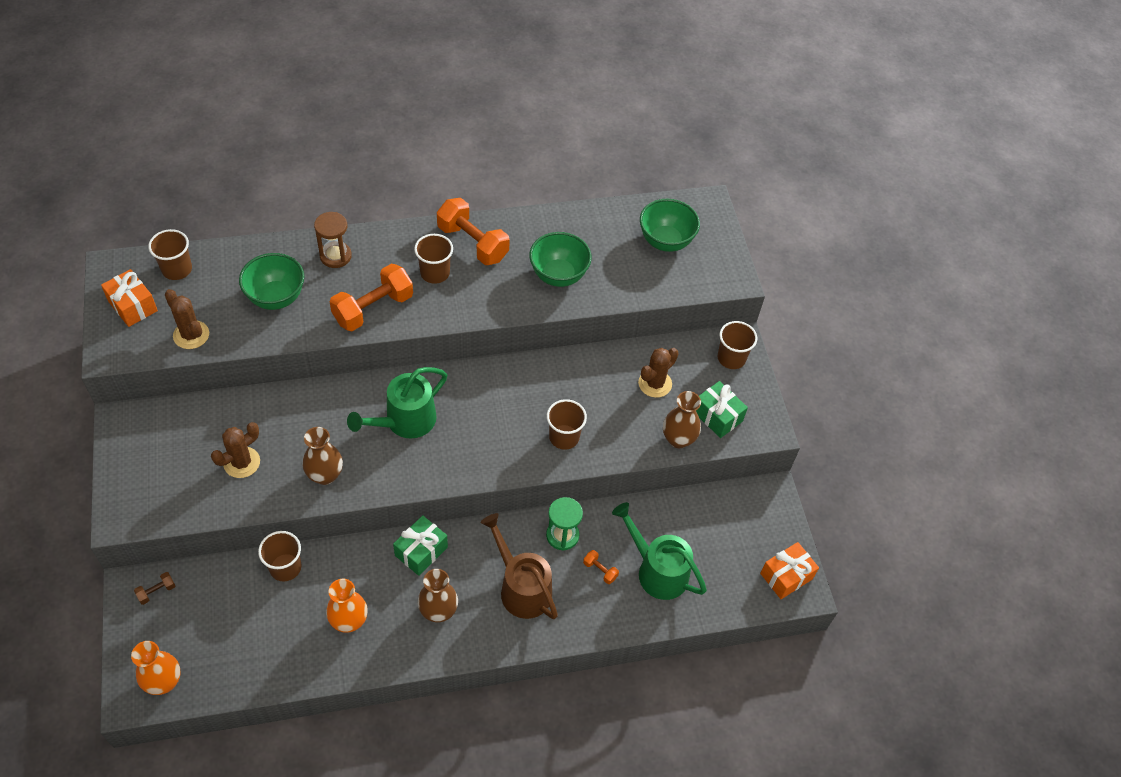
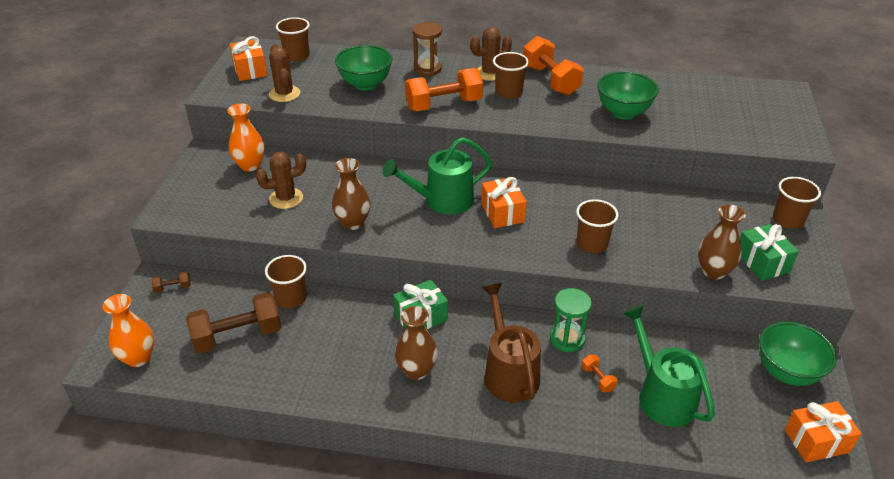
camera: 25 degrees right, 15 degrees down
(252, 627) = (238, 336): none -> brown dumbbell
(349, 621) = (327, 355): orange vase -> orange vase (250, 165)
(469, 421) = (502, 213): none -> orange gift
(655, 383) = (699, 223): brown cactus -> brown cactus (490, 73)
(665, 241) = (737, 108): green bowl -> green bowl (787, 372)

